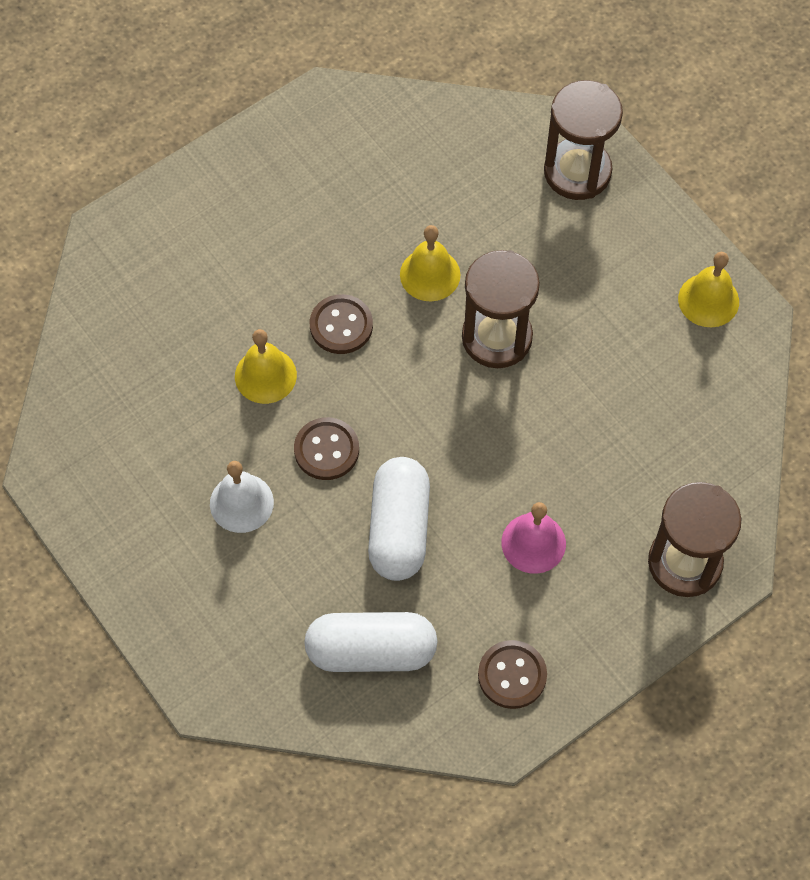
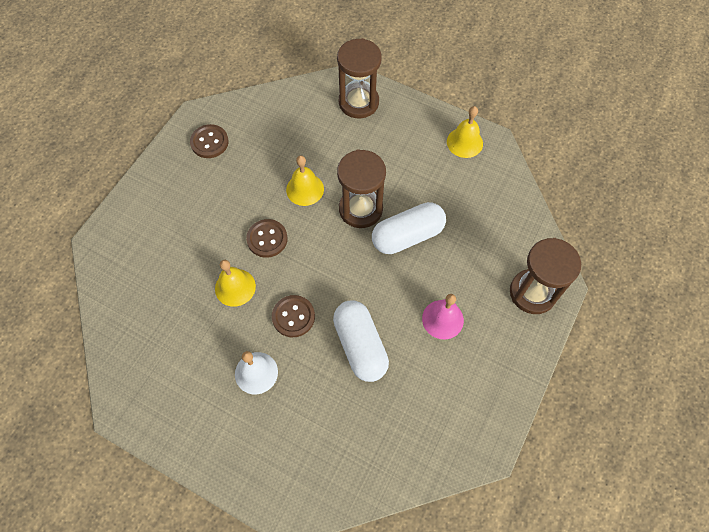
camera: 25 degrees left, 0 degrees up
(371, 651) = (381, 431): white capsule -> white capsule (407, 236)
(512, 675) = (472, 406): brown button -> brown button (209, 142)

